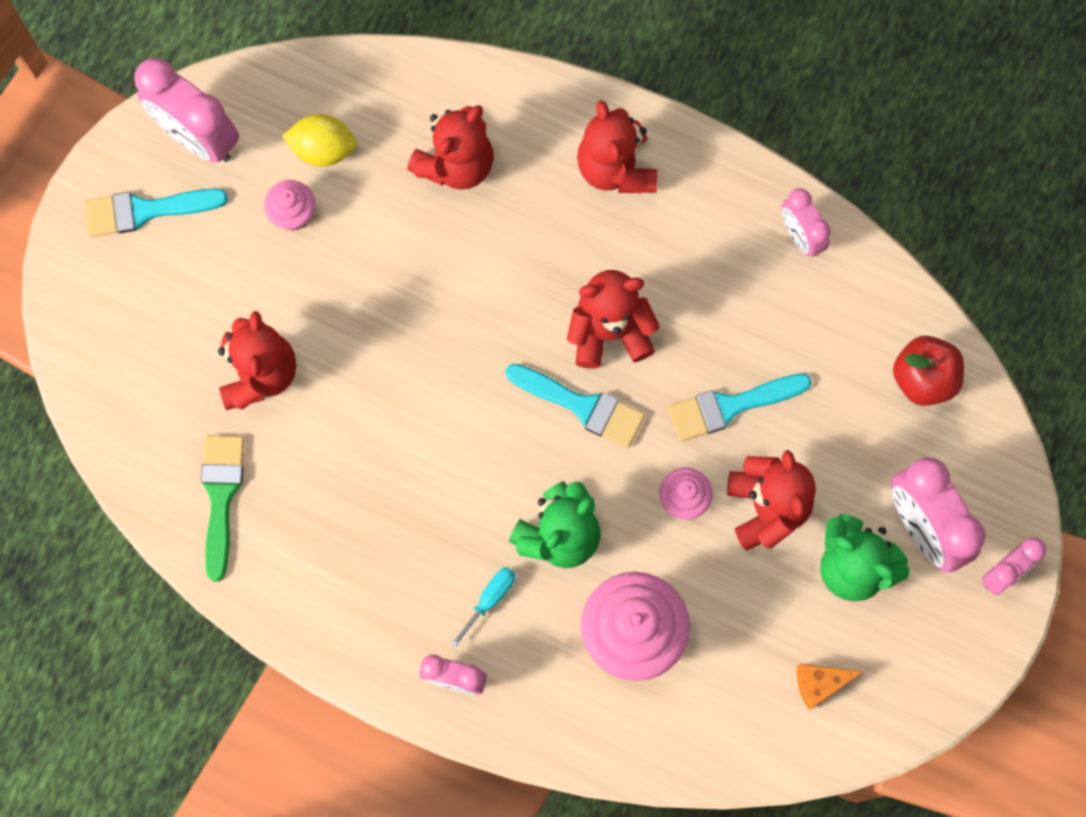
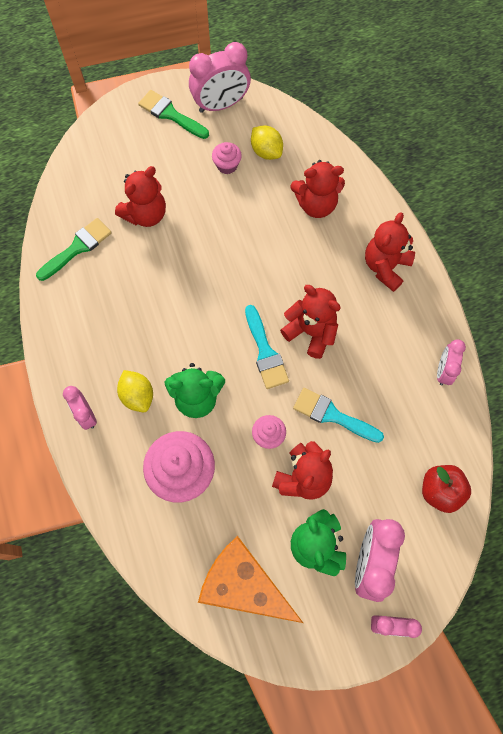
camera: 45 degrees right, 5 degrees down
(146, 211) = (170, 114): turquoise brush -> green brush
(198, 137) = (221, 105): pink clock -> pink clock turned 105 degrees counterclockwise
(490, 599) = (137, 395): turquoise screwdriver -> yellow lemon
(820, 684) = (244, 585): orange cheese -> orange cheese, size x2.37

